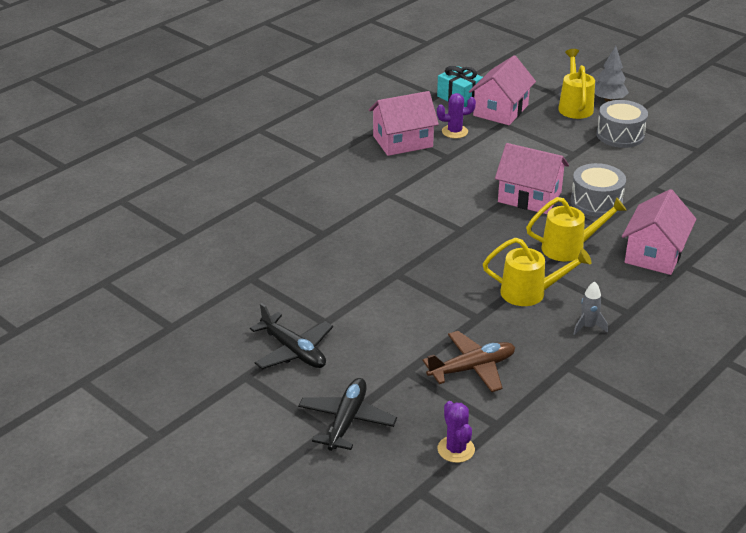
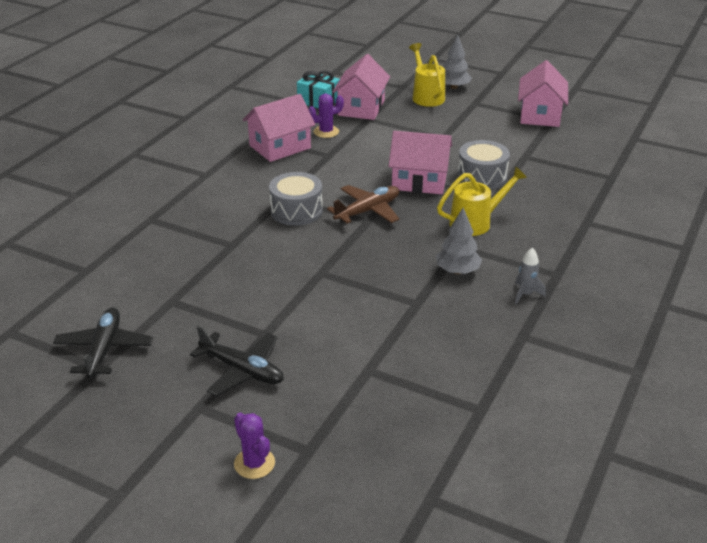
camera: 15 degrees left, 0 degrees up
(347, 421) = (325, 436): black plane -> black plane (104, 349)
(456, 449) = (450, 444): purple cactus -> purple cactus (254, 463)
(472, 368) = (432, 355): brown plane -> brown plane (368, 211)
(530, 293) = (457, 271): yellow watering can -> grey tree
(620, 135) = (477, 115): grey drum -> grey drum (296, 211)
(655, 254) = (555, 216): pink house -> pink house (540, 115)

